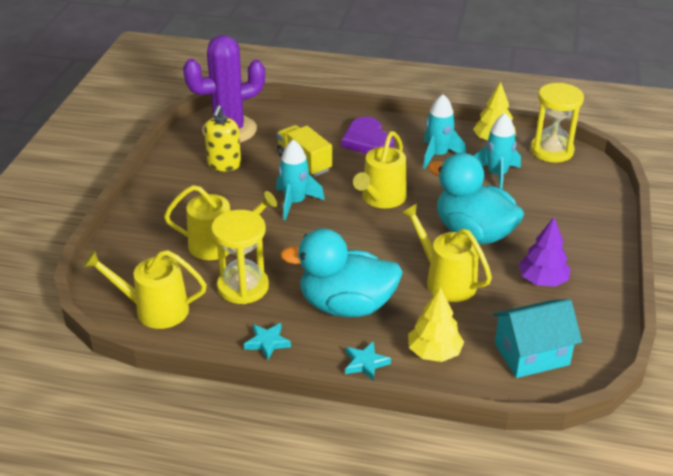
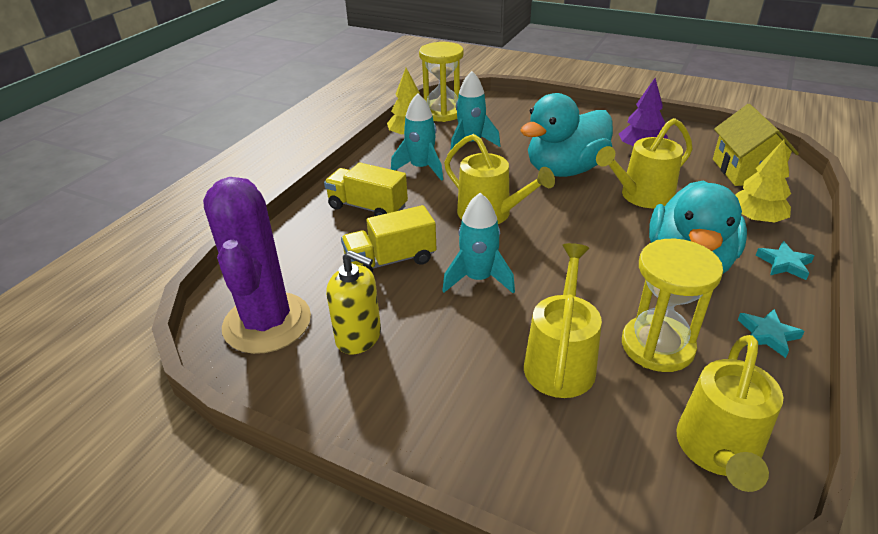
camera: 75 degrees left, 0 degrees up
(367, 141) = (368, 207): purple heart -> yellow truck
(531, 354) = (745, 171): turquoise house -> yellow house

